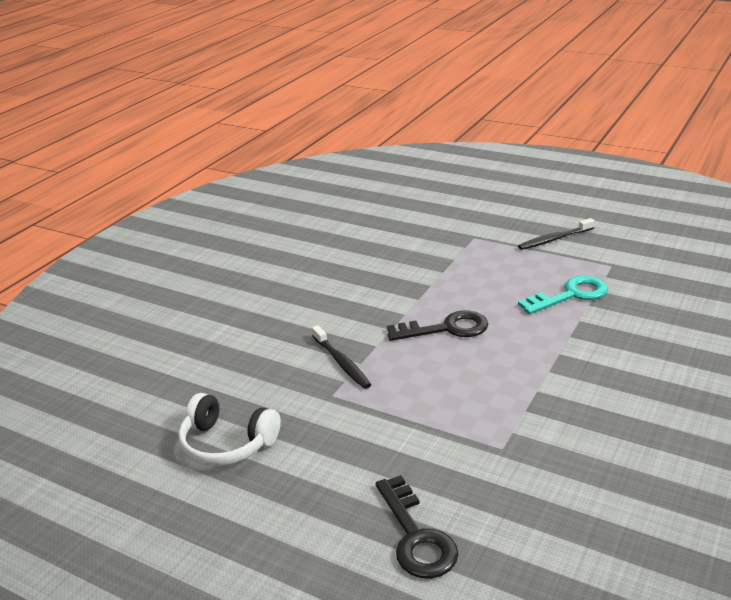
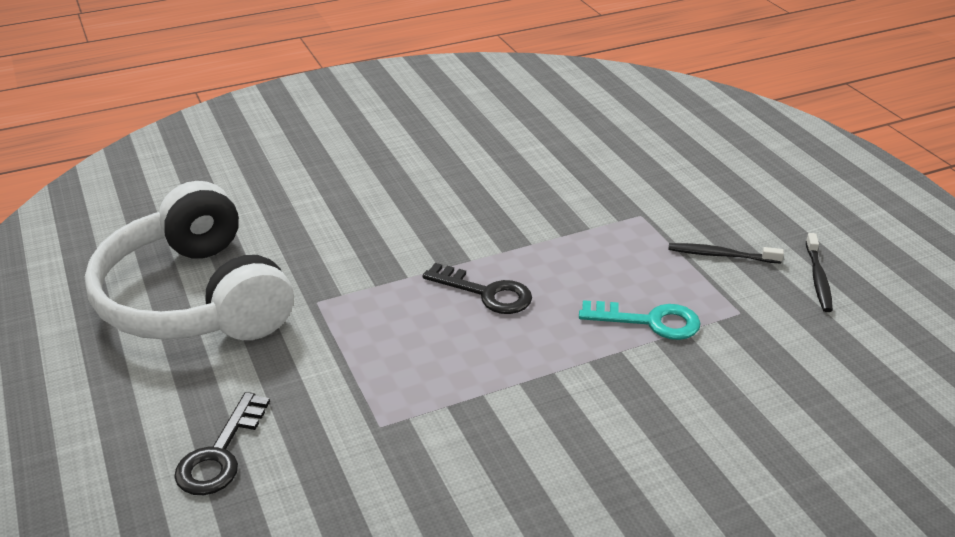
camera: 35 degrees right, 5 degrees up
(227, 444) = (195, 298): white headphones -> white headphones, size x2.15
(341, 363) = (360, 277): black toothbrush -> black toothbrush (818, 278)

